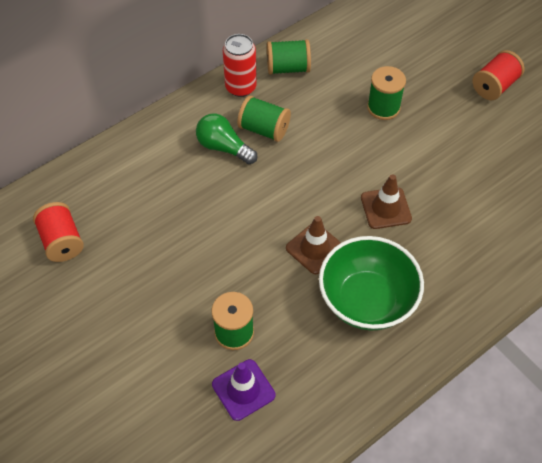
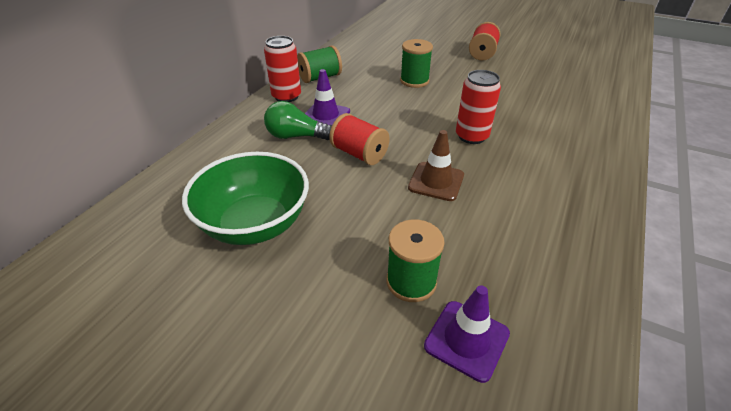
camera: 25 degrees left, 15 degrees down
(62, 241) = (148, 264): red spool -> red spool (359, 154)
(264, 129) = (325, 116): green spool -> purple traffic cone
(367, 300) = (517, 205): green bowl -> green bowl (255, 224)
(386, 208) = (471, 136): brown traffic cone -> red can

